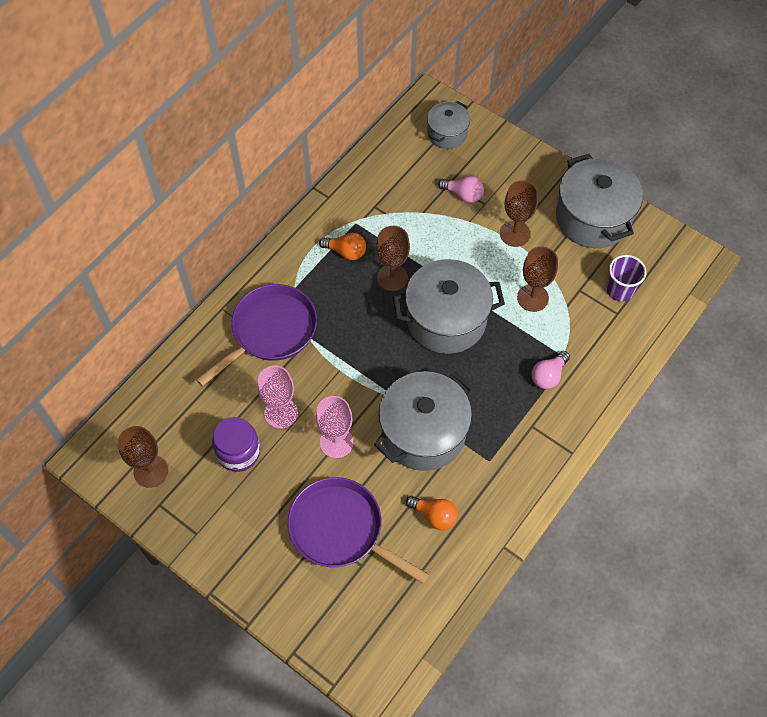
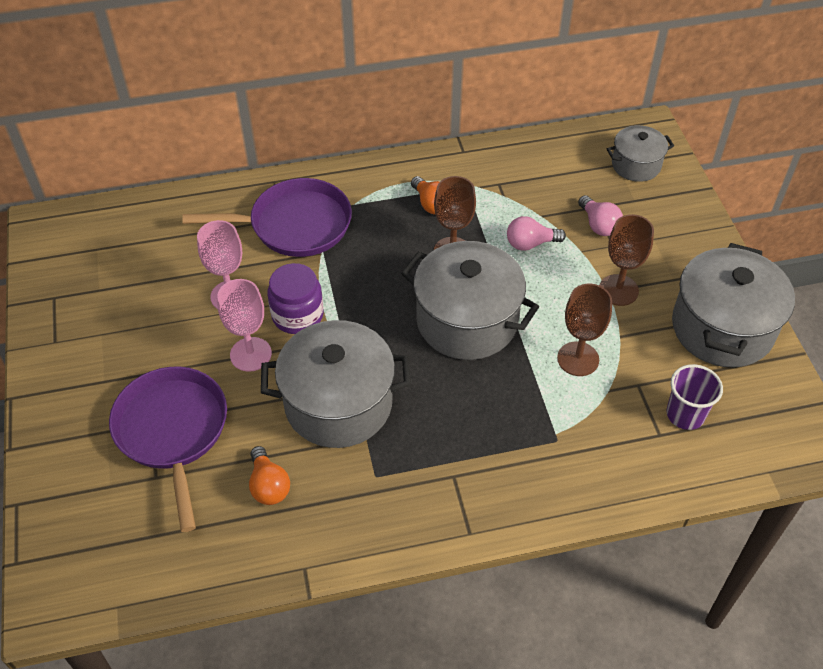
camera: 40 degrees right, 10 degrees down
(150, 471) = (77, 267): brown goblet -> none
(238, 452) = (160, 302): purple jar -> purple jar (297, 315)
(548, 375) = (520, 441): pink light bulb -> pink light bulb (530, 243)

